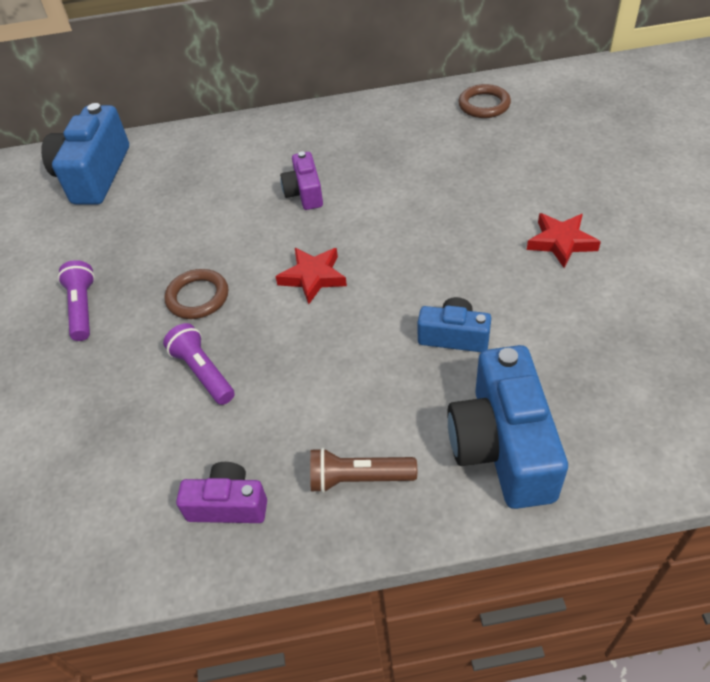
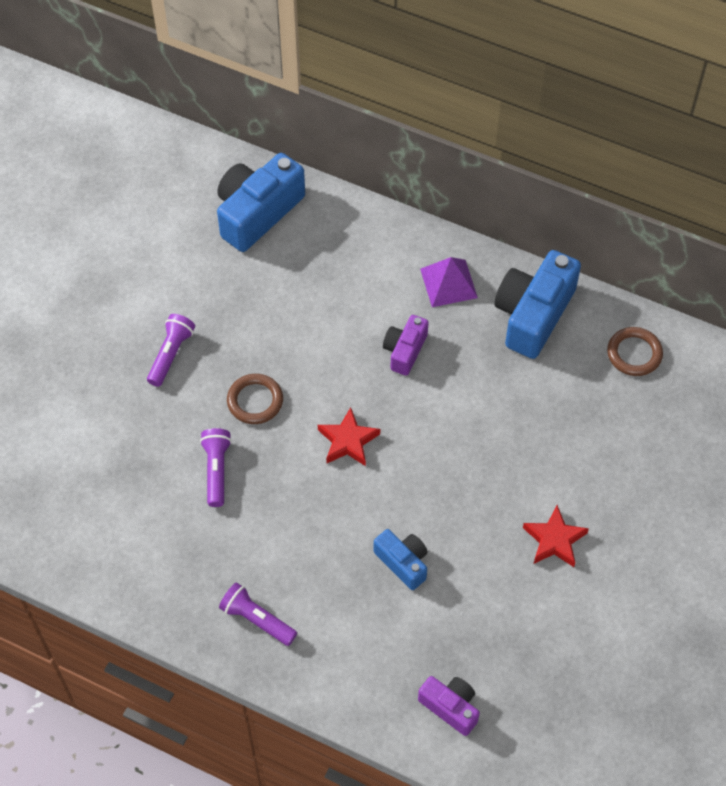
camera: 30 degrees right, 10 degrees up
(228, 505) = (168, 580): purple camera -> purple camera (450, 707)
(299, 137) = (448, 283): none -> purple pyramid
(358, 478) = (257, 619): brown flashlight -> purple flashlight
(502, 446) = (362, 663): blue camera -> blue camera (533, 315)

